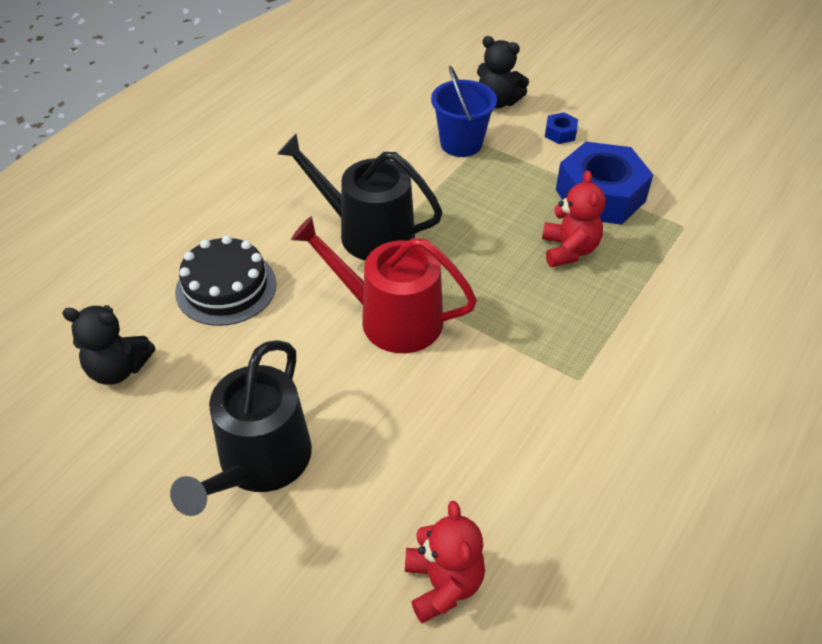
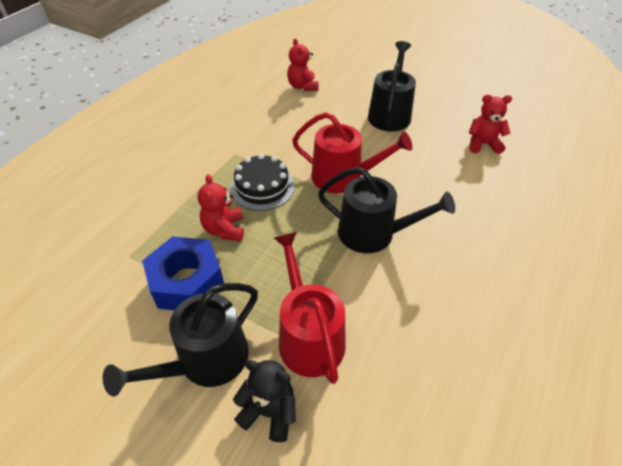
camera: 175 degrees right, 0 degrees up
(118, 369) = (483, 144): black teddy bear -> red teddy bear
(226, 287) = (452, 188): black cake -> black cake (262, 187)
(461, 143) = (308, 336): blue bucket -> red watering can
(560, 133) = (206, 361): blue nut -> black watering can

